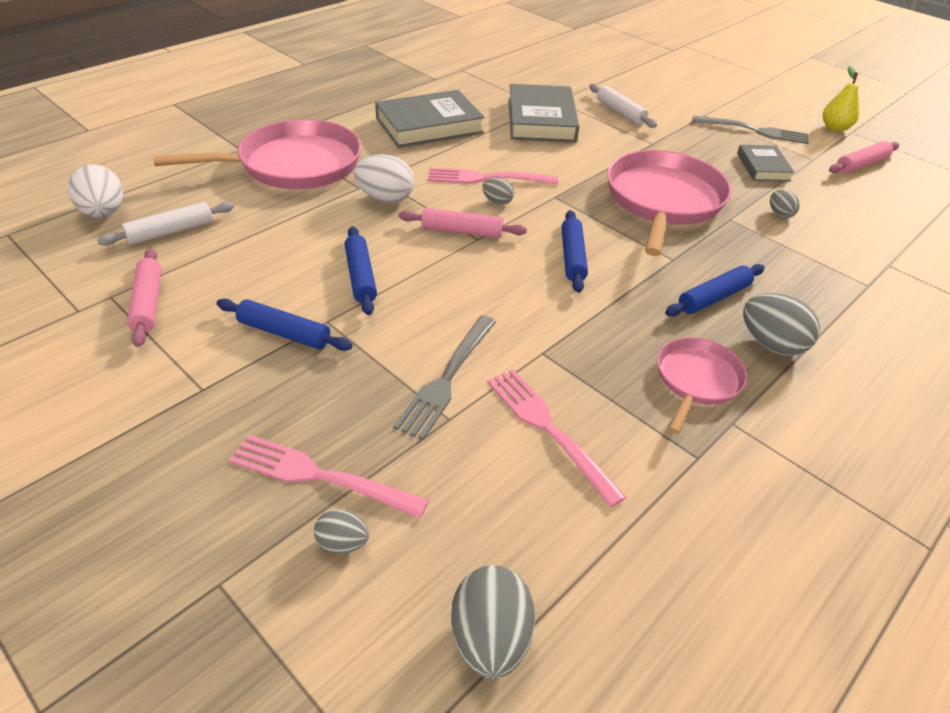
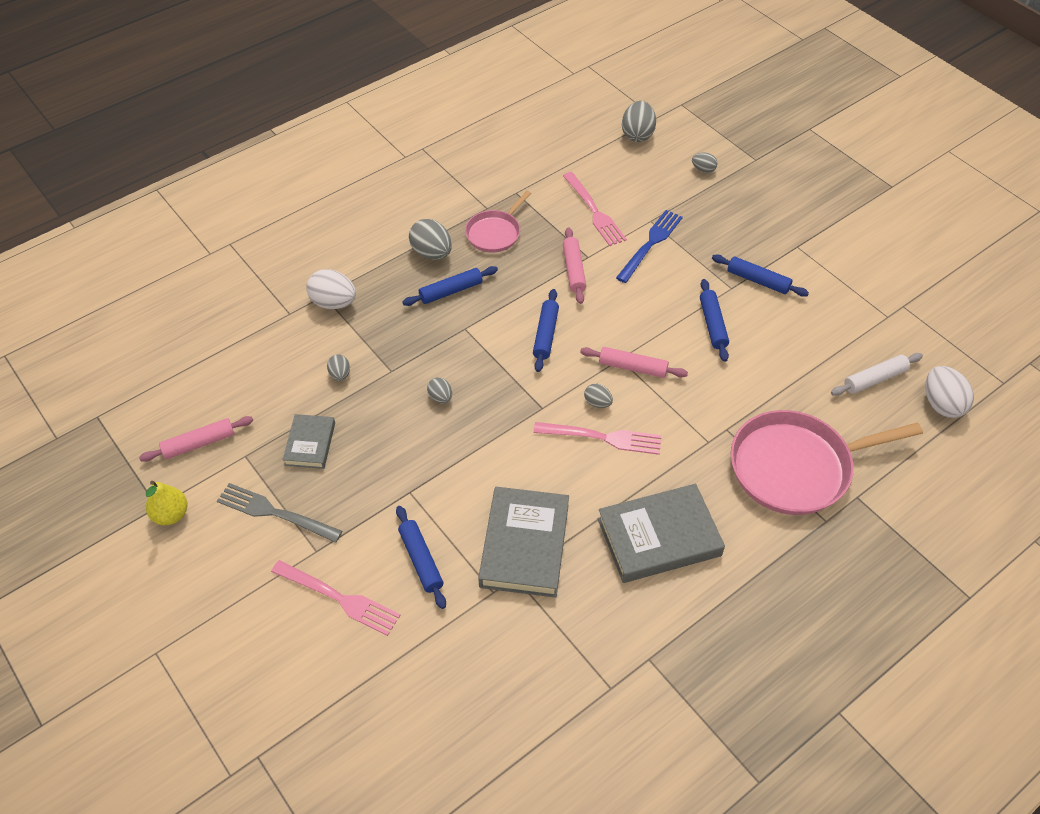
camera: 170 degrees left, 10 degrees up
(148, 303) = (858, 309): pink rolling pin -> pink rolling pin (573, 270)
(319, 476) = (719, 197): pink fork -> pink fork (340, 598)
(385, 198) = (700, 412): white egg -> white egg (333, 303)
(447, 379) = (650, 243): grey fork -> blue fork
(620, 112) = (421, 560): white rolling pin -> blue rolling pin
(663, 201) = (440, 397): pink pan -> grey egg

